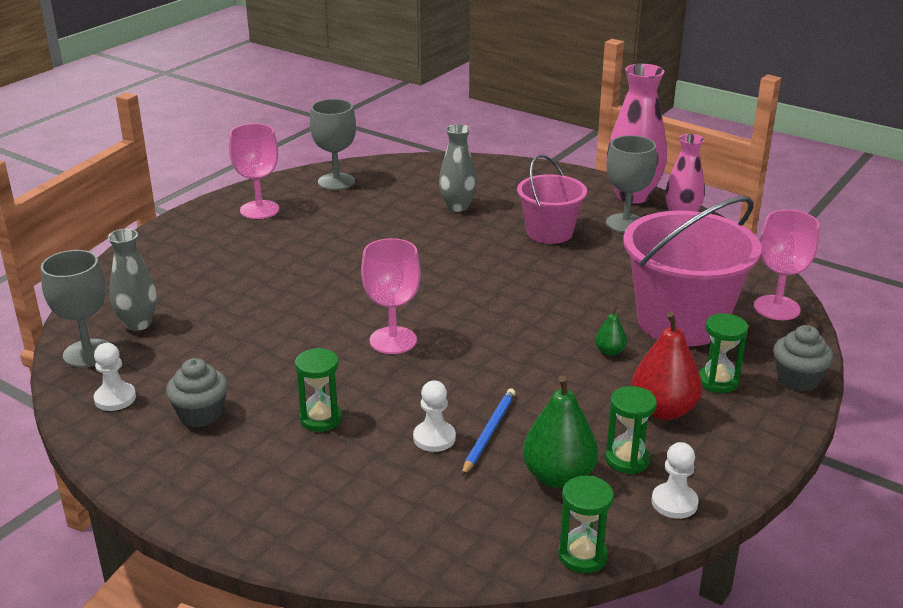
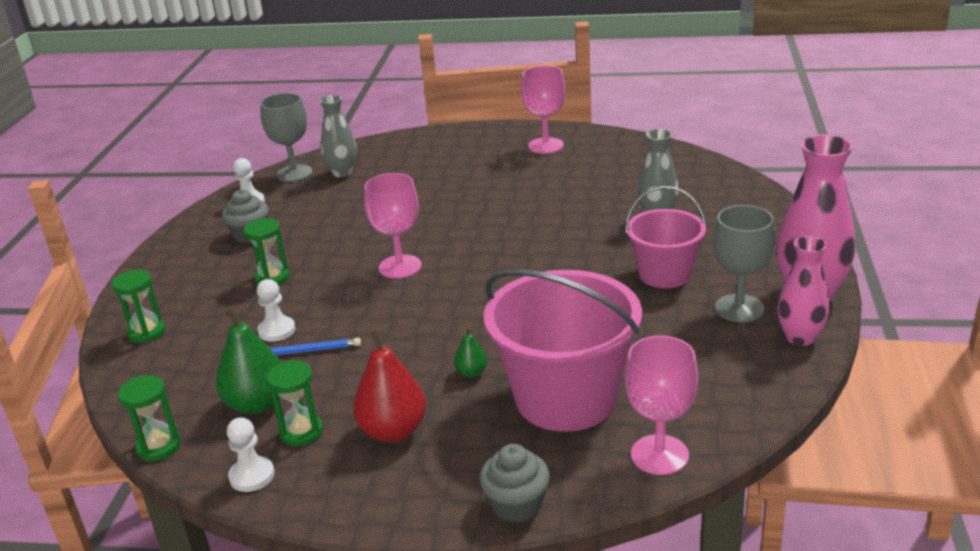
camera: 65 degrees right, 0 degrees up
(336, 182) = (632, 153): grey goblet -> none
(718, 381) = (469, 451): green hourglass -> green hourglass (147, 332)

